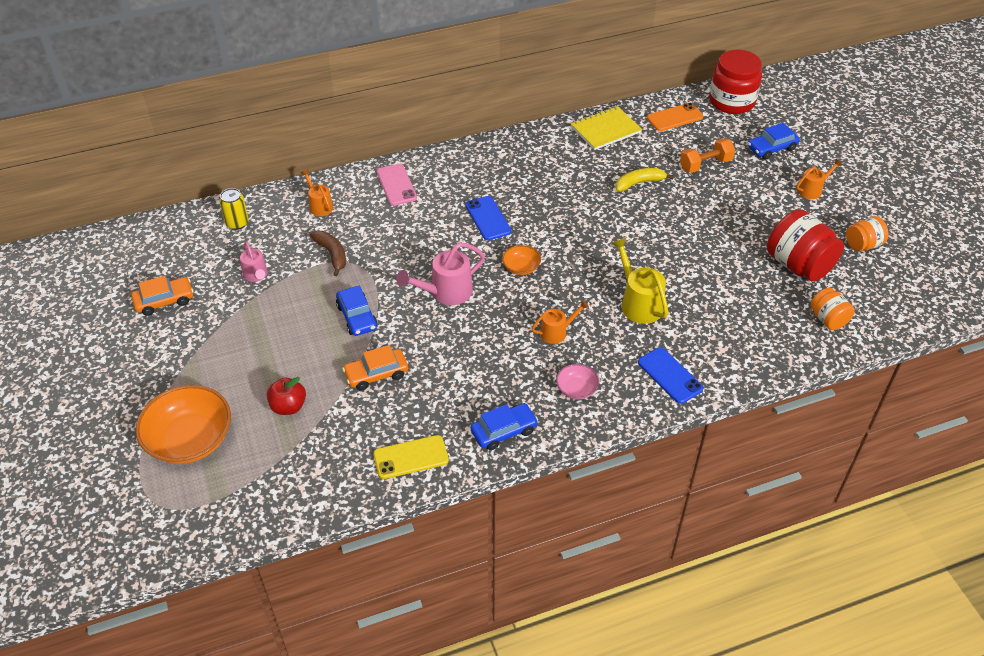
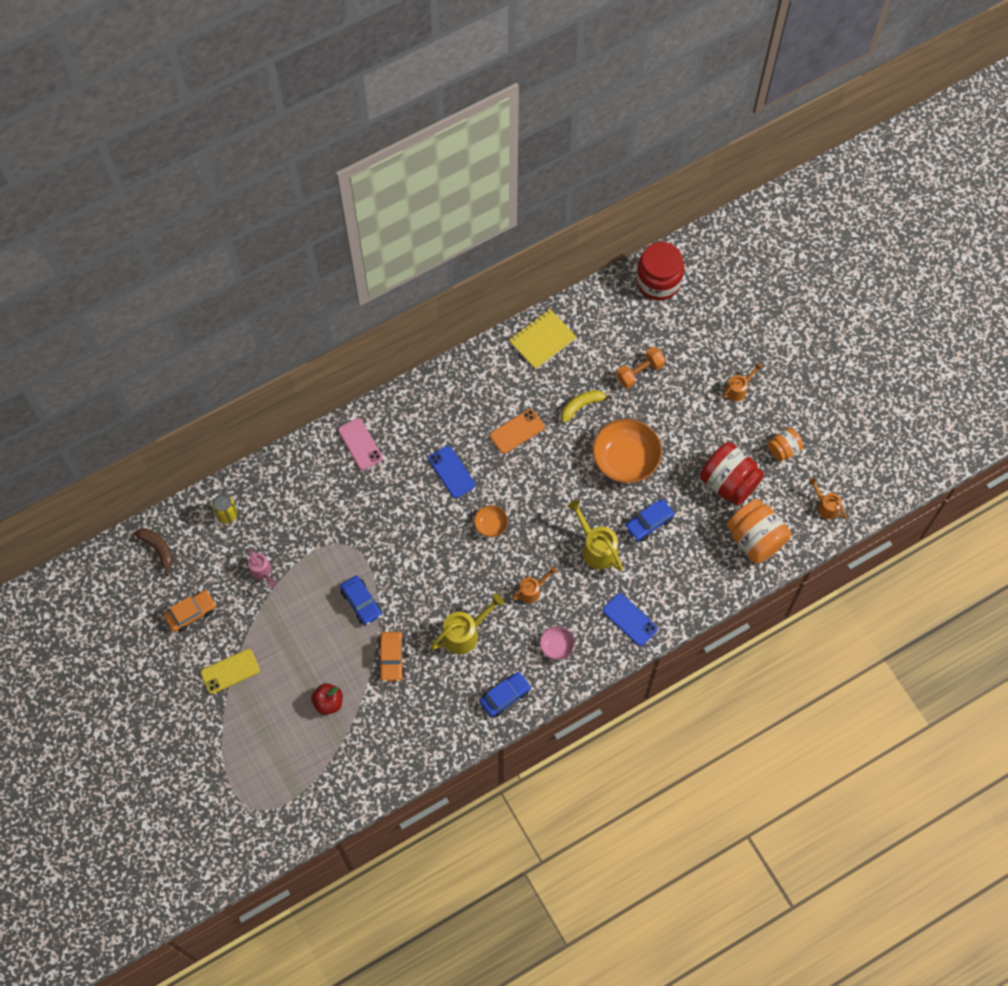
camera: 10 degrees left, 20 degrees up
(190, 439) = (259, 746): orange bowl -> orange bowl (625, 459)
(319, 205) = (296, 481): orange watering can -> orange watering can (825, 506)
(332, 254) = (322, 537): brown banana -> brown banana (158, 549)
(376, 374) = (391, 659): orange car -> orange car turned 60 degrees counterclockwise
(411, 457) = (437, 733): yellow phone -> yellow phone (230, 671)
(446, 292) = (431, 563): pink watering can -> none
(469, 361) = (465, 633): none -> yellow watering can
(674, 117) = (606, 313): orange phone -> orange phone (517, 431)
(771, 148) = (699, 341): blue car -> blue car (648, 523)
(828, 319) = (755, 539): orange jar -> orange jar, size x1.80

